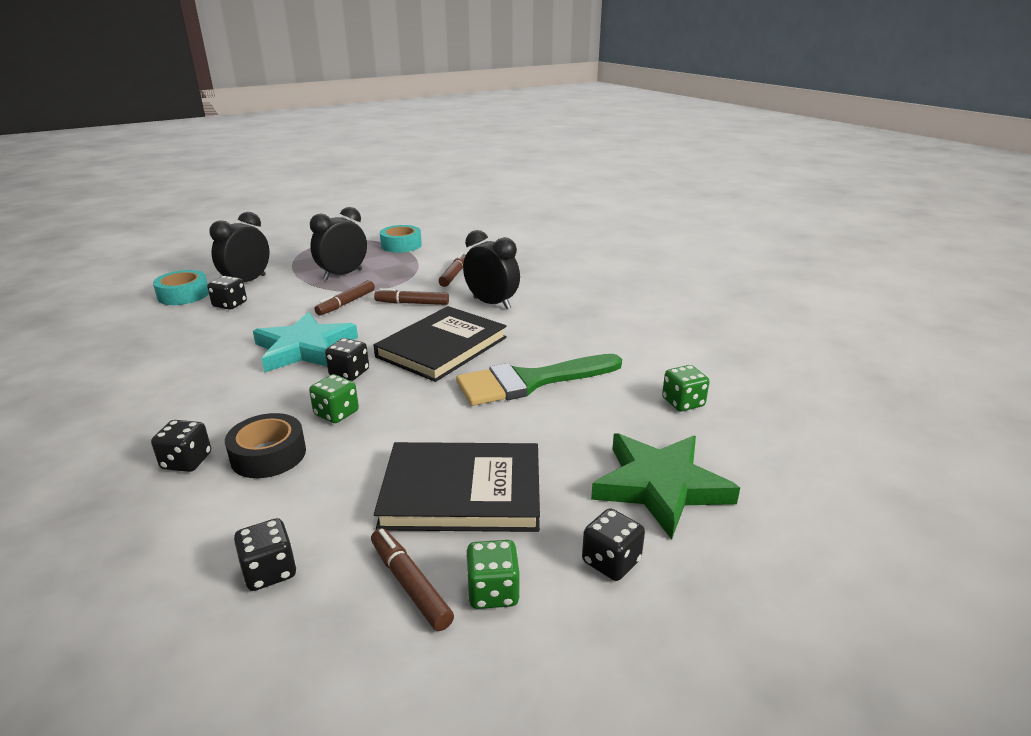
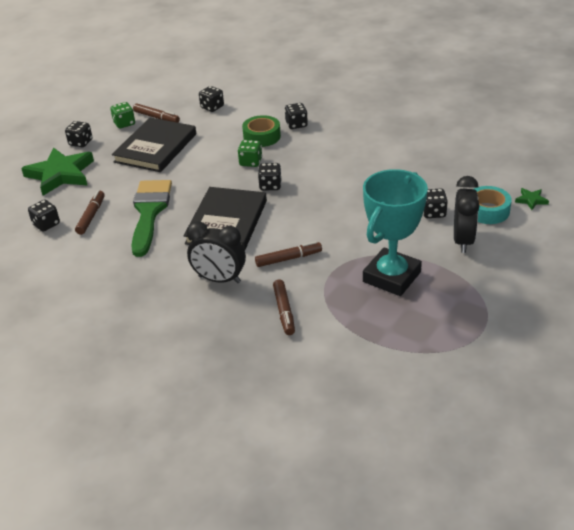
camera: 160 degrees right, 10 degrees up
(132, 293) = (531, 200): none -> green star
(268, 455) = (262, 136): black tape -> green tape
(304, 348) = (321, 193): turquoise star -> none
(343, 275) = (392, 277): black clock -> turquoise trophy
(346, 303) = (343, 242): brown marker -> brown marker (91, 216)
(401, 245) = (392, 350): turquoise tape -> none
(462, 491) = (155, 148): black book -> black book turned 45 degrees counterclockwise
(530, 382) = (149, 212): green brush -> green brush turned 45 degrees counterclockwise
(683, 402) = (46, 224): green dice -> black dice

